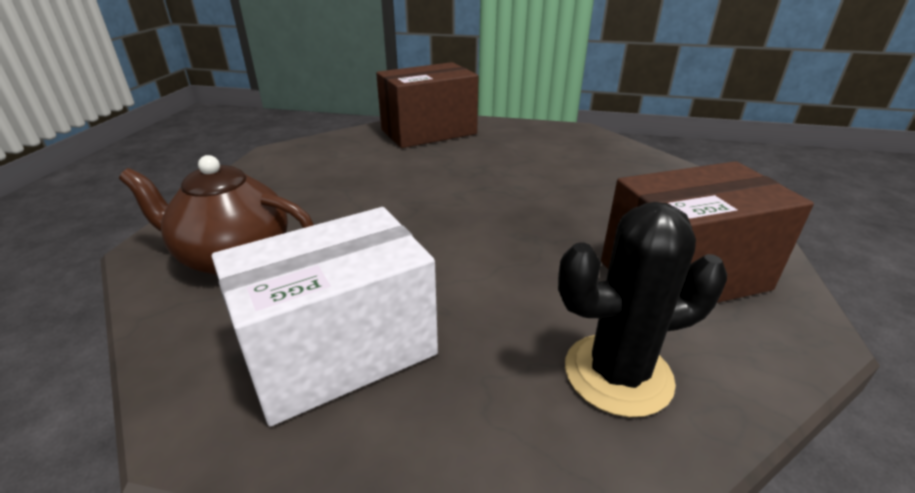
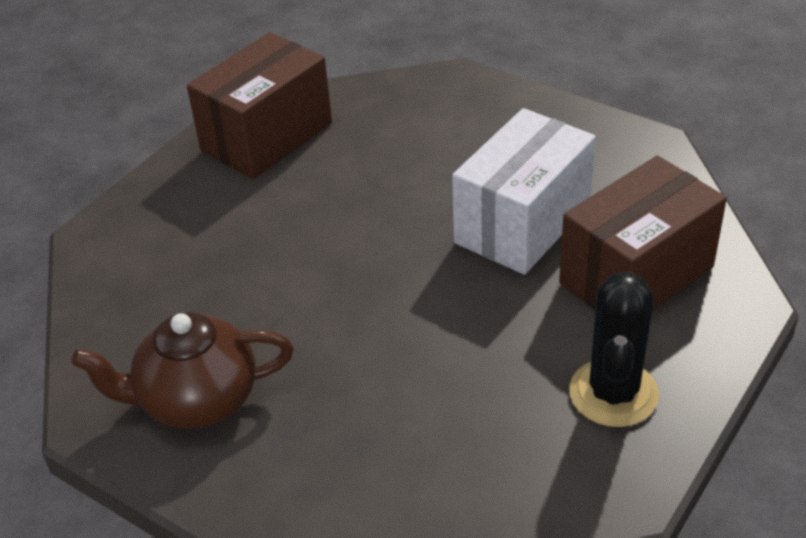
camera: 20 degrees left, 10 degrees up
(340, 351) = (384, 454): white box -> white box (522, 223)
(618, 374) = (613, 393): black cactus -> black cactus turned 45 degrees counterclockwise

